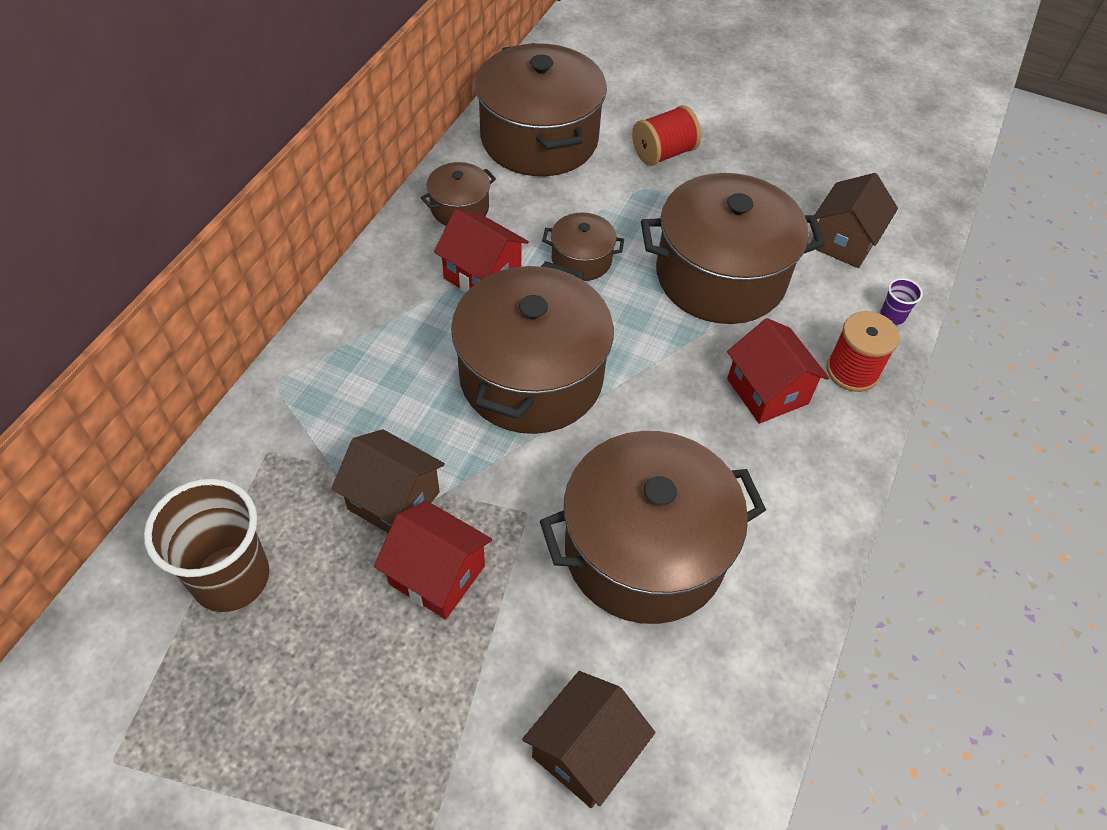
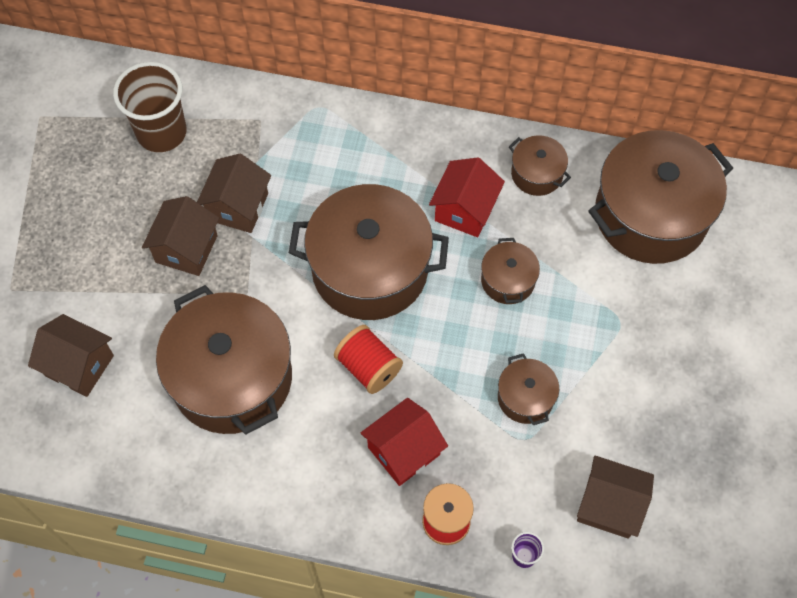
camera: 80 degrees right, 10 degrees up
(437, 575) = (186, 248): red house -> brown house
(663, 153) = (673, 325): red spool -> red spool (368, 367)
(720, 276) = (525, 397): brown pot -> brown pot, size x0.46

